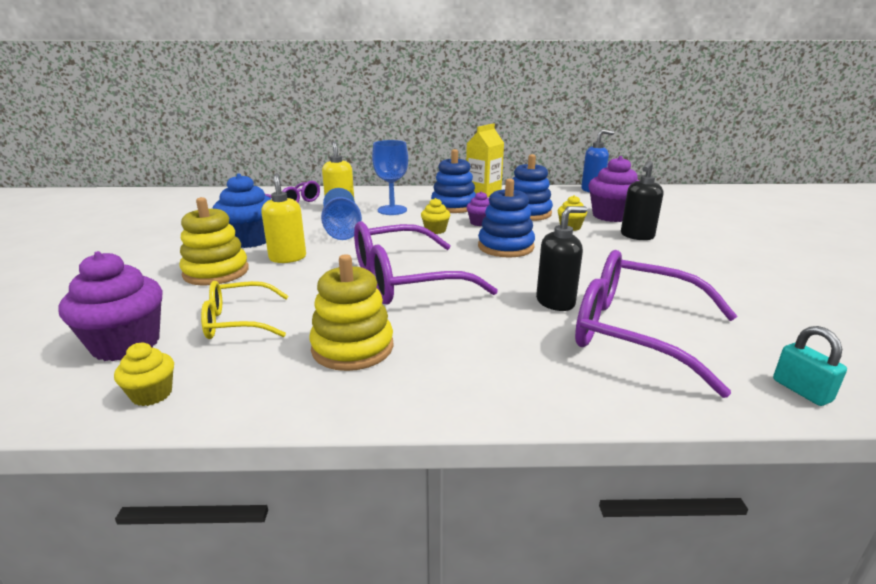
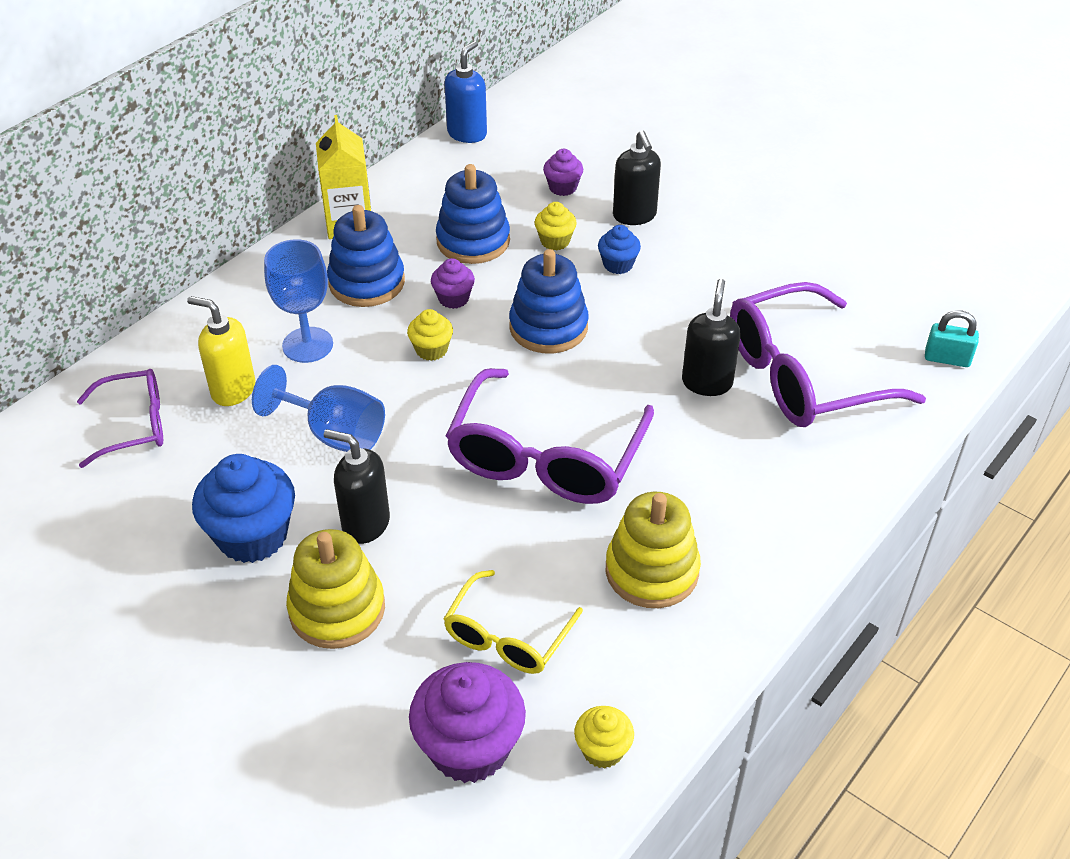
camera: 50 degrees left, 20 degrees up
(287, 258) = (365, 524): yellow soap dispenser -> black soap dispenser
(591, 245) = (618, 264): none -> blue cupcake
(611, 216) = (563, 187): purple cupcake -> purple cupcake, size x0.52

